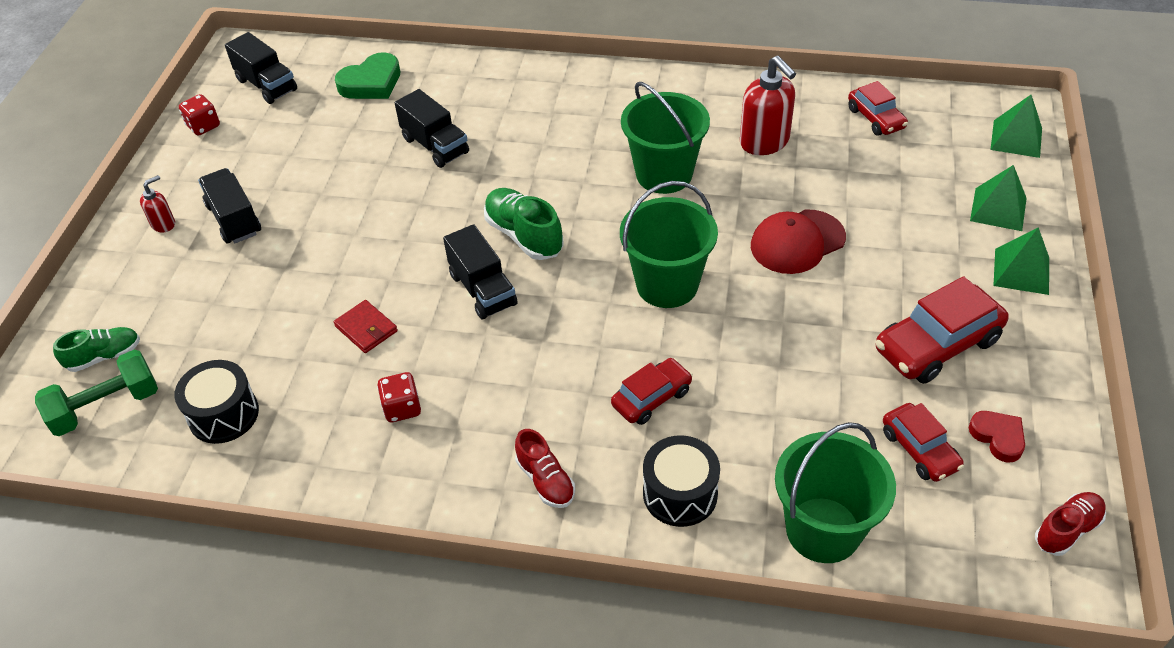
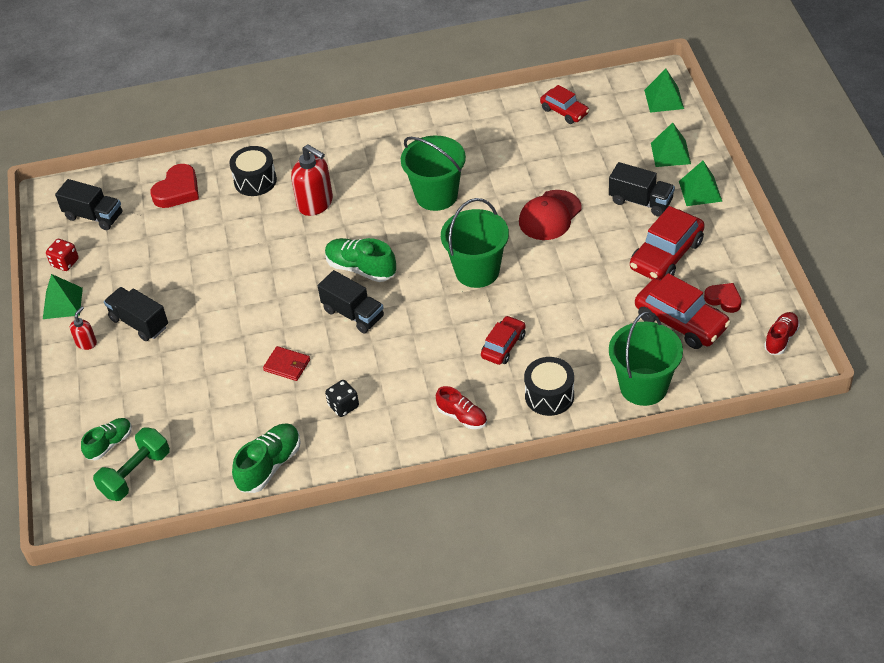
camera: 20 degrees left, 0 degrees up
(170, 170) = (62, 303): none -> green pyramid
(224, 414) = (223, 451): black drum -> black drum (255, 181)
(265, 457) = (269, 466): none -> green shoe
(371, 83) = (178, 190): green heart -> red heart
(402, 408) = (343, 406): red dice -> black dice
(435, 146) = (257, 224): black truck -> black truck (641, 201)
(764, 142) = (495, 151): red soap dispenser -> red soap dispenser (315, 203)
(919, 450) = (681, 322): red car -> red car, size x1.64

